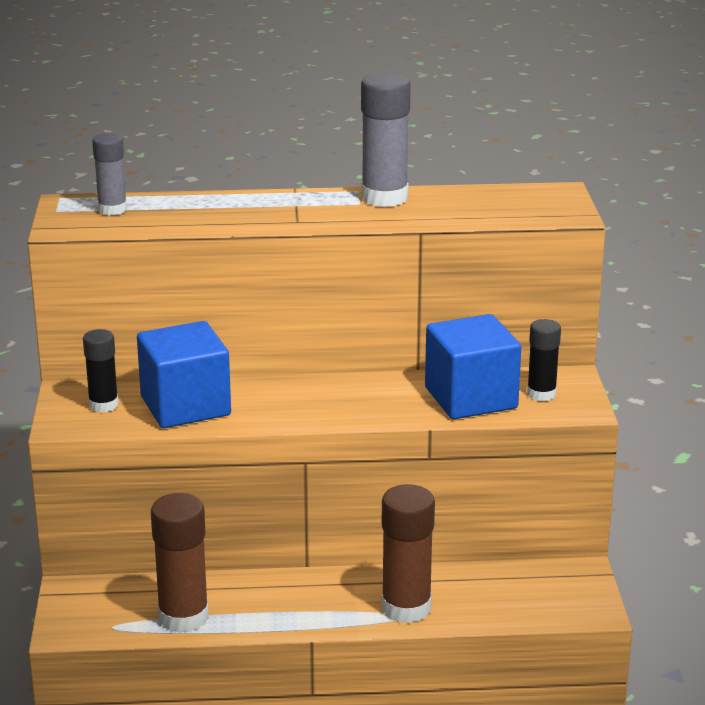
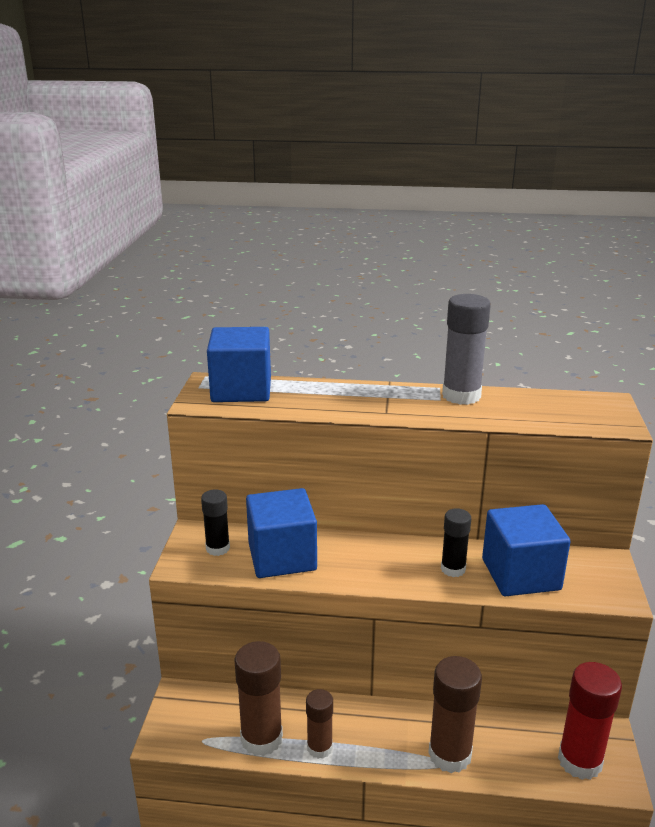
camera: 10 degrees right, 0 degrees up
(112, 209) = (241, 390): grey glue stick -> blue cube
(254, 618) = (319, 748): none -> brown glue stick
(541, 394) = (583, 576): black glue stick -> black glue stick (453, 569)
(552, 598) = (580, 761): none -> red glue stick

